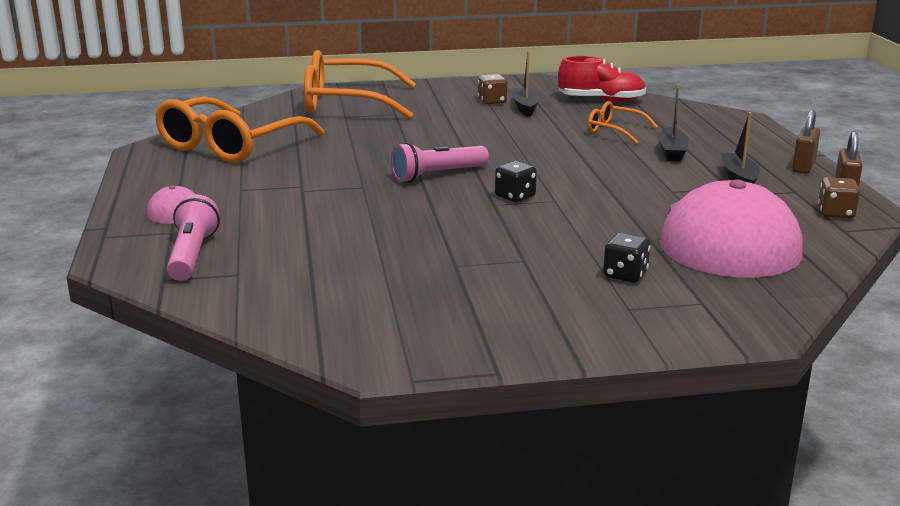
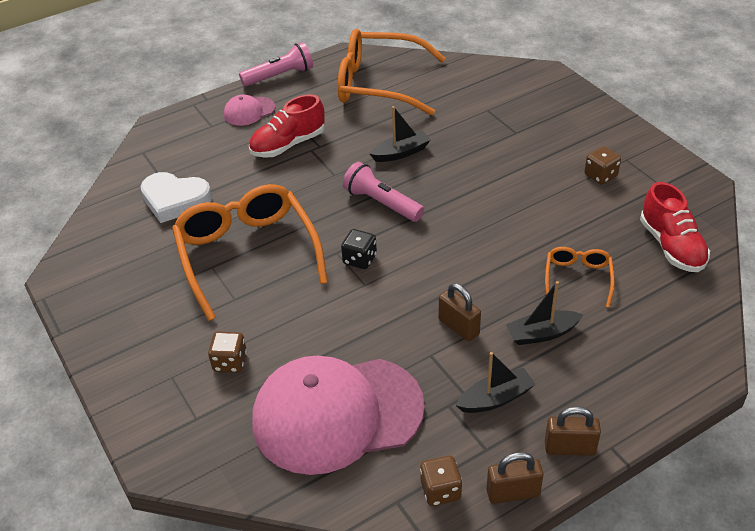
camera: 70 degrees right, 20 degrees up
(192, 255) = (180, 148): pink flashlight -> pink flashlight (280, 76)
(276, 199) = (288, 145): none -> red shoe
(301, 270) = (175, 200): none -> white heart
(347, 103) = (522, 99): orange glasses -> orange glasses (247, 254)
(525, 108) = (599, 201): black boat -> black boat (401, 153)
(625, 275) = (230, 362): black dice -> brown dice
(643, 176) = (459, 327): none -> brown padlock

